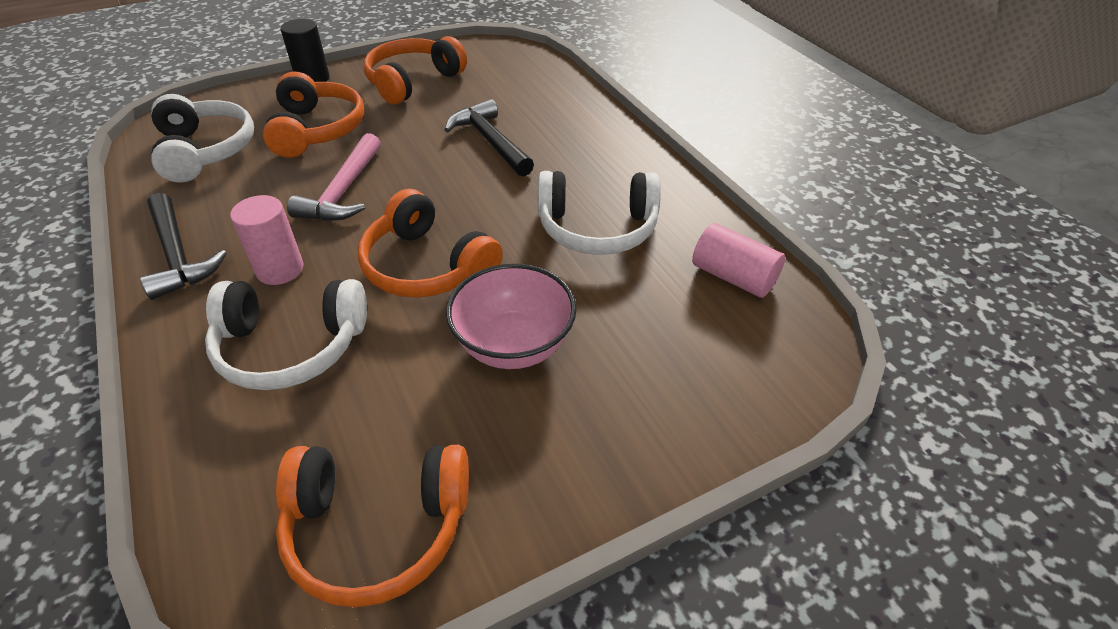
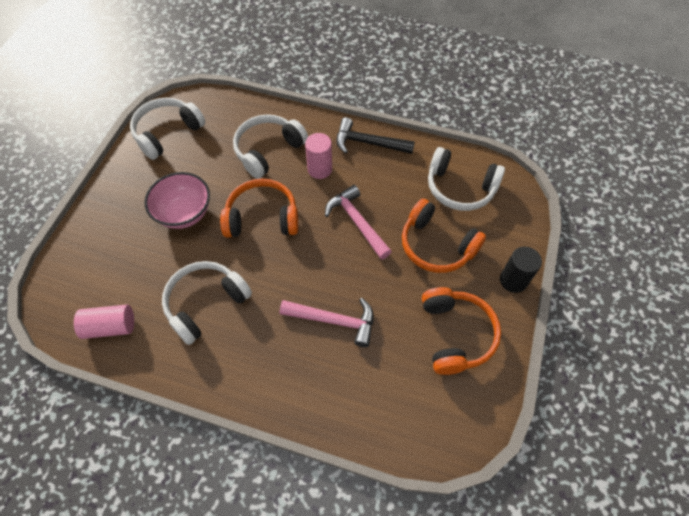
camera: 135 degrees right, 15 degrees up
(377, 529) = (167, 133): orange headphones -> white headphones
(490, 141) = (334, 320): black hammer -> pink hammer

